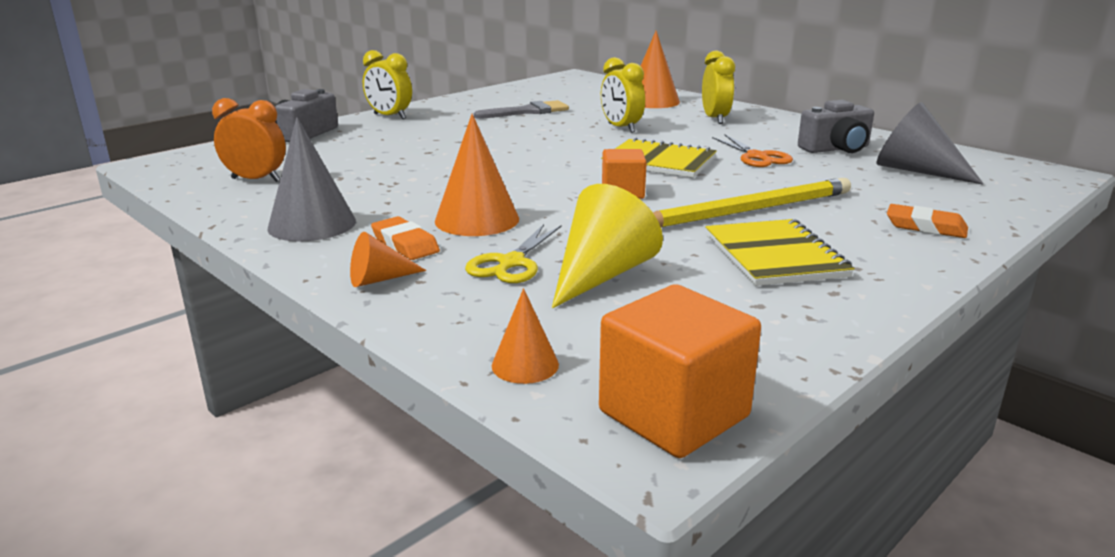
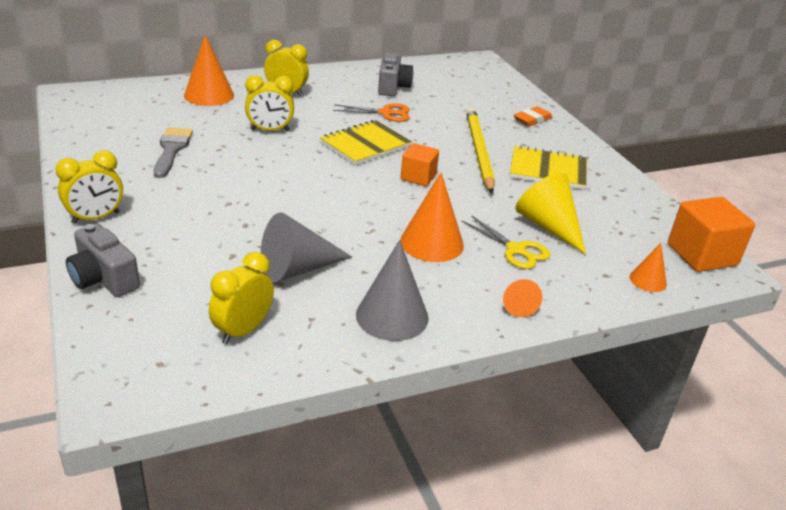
camera: 70 degrees left, 10 degrees up
(256, 180) = (243, 330): orange clock -> yellow clock
(405, 244) = (460, 282): orange eraser -> none
(916, 171) = (450, 85): grey cone -> grey cone (297, 269)

